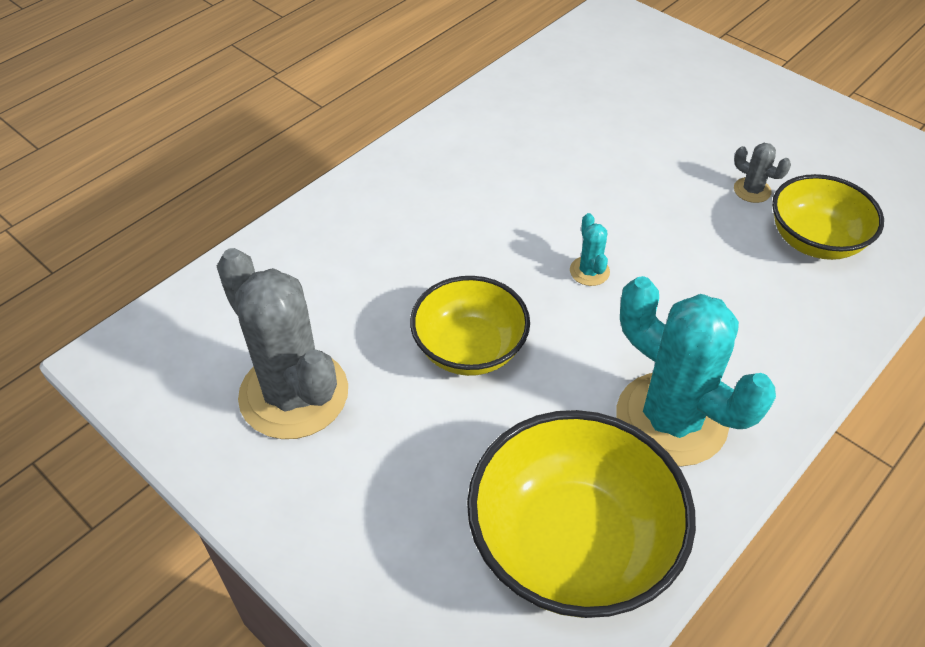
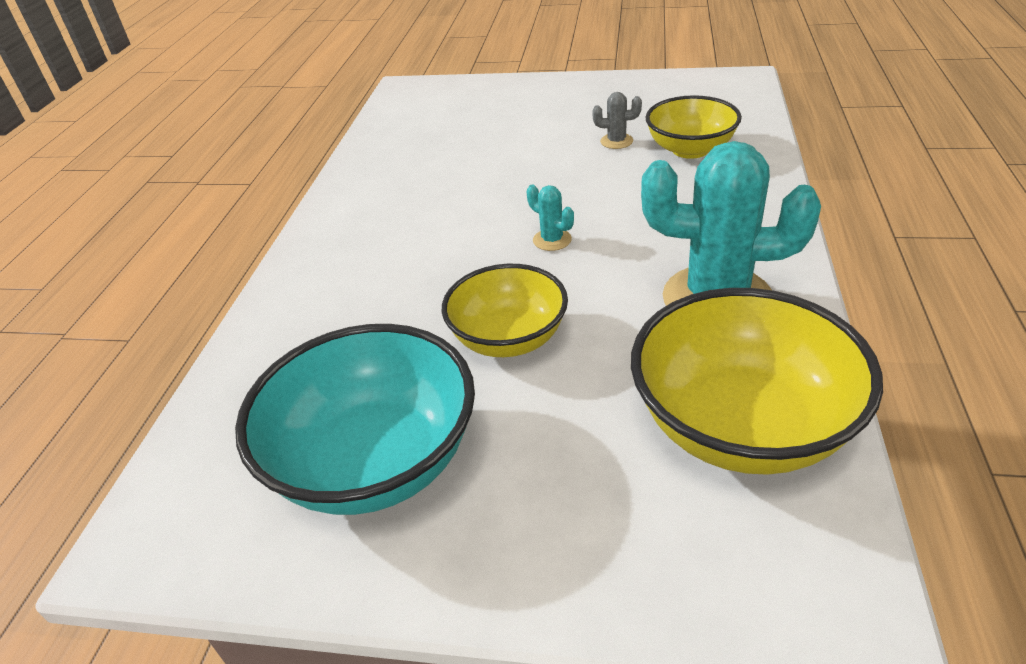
camera: 30 degrees left, 10 degrees down
(294, 394) = (375, 462): grey cactus -> turquoise bowl

